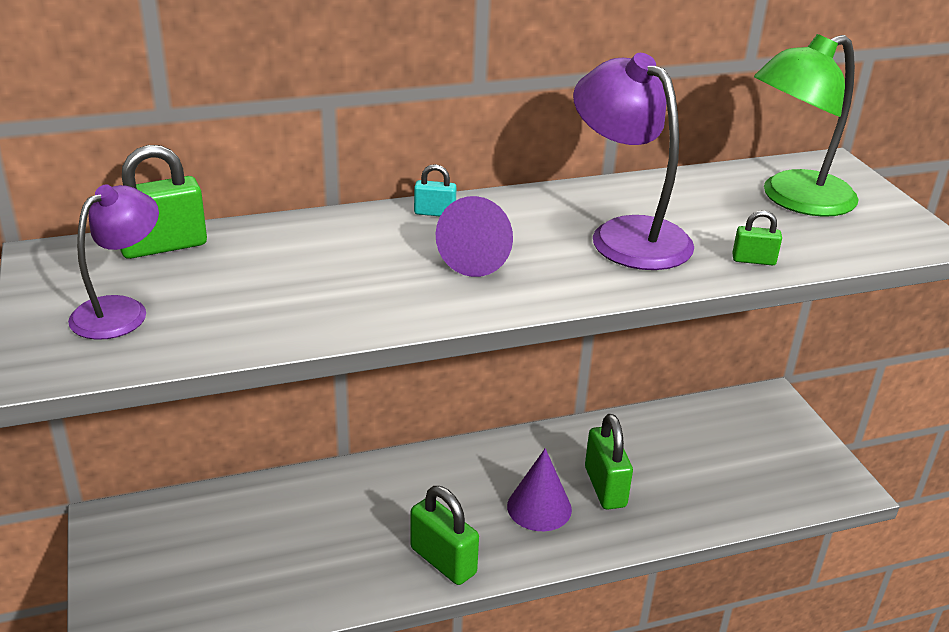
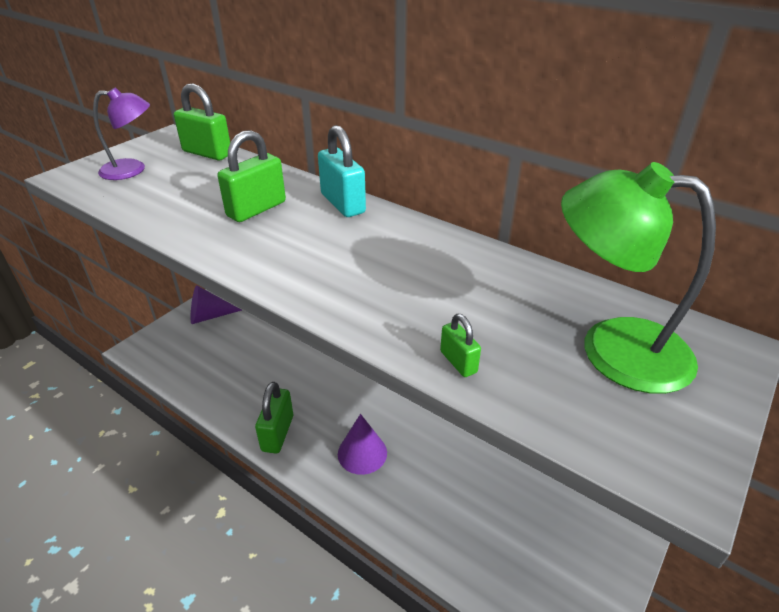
camera: 55 degrees right, 5 degrees up
(434, 213) = (343, 203): turquoise padlock -> turquoise padlock, size x1.91
(480, 257) = (304, 239): purple cone -> purple cone (209, 316)
(605, 487) = (414, 477): green padlock -> green padlock (256, 209)
(626, 235) = (414, 283): purple lamp -> none

